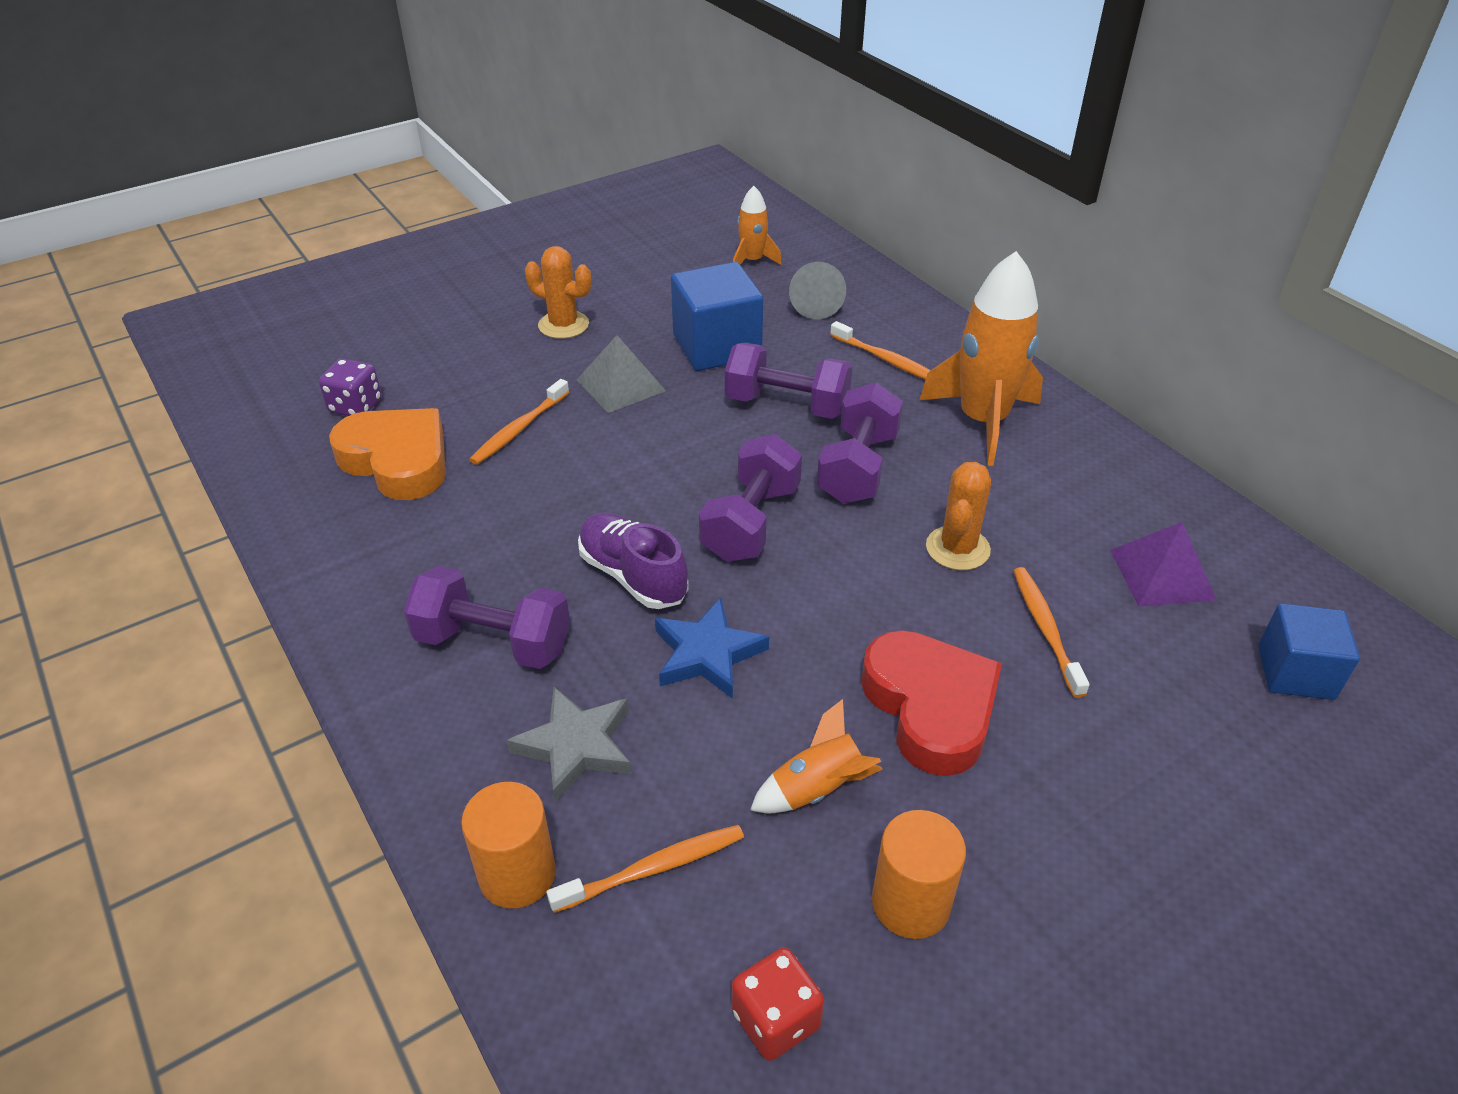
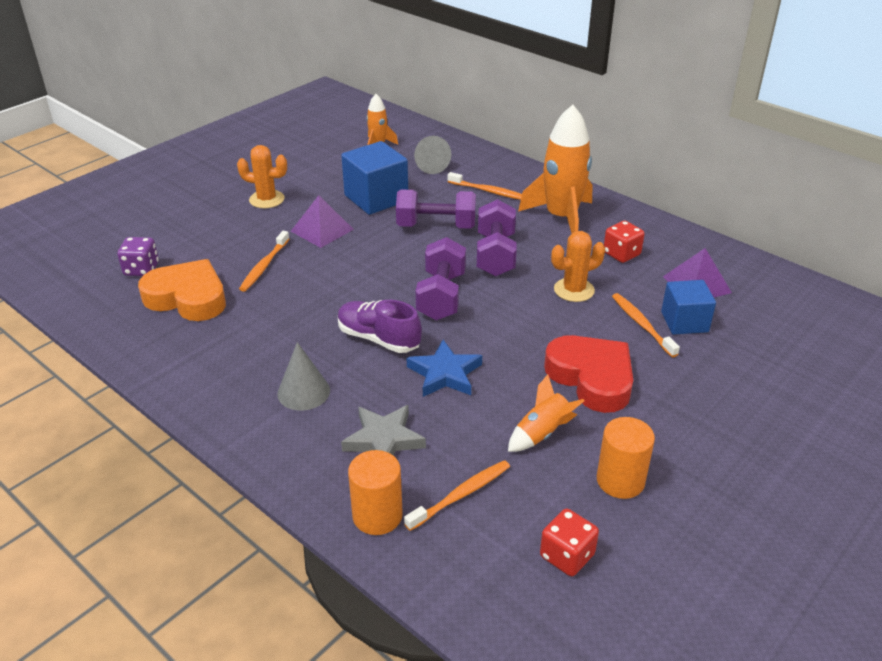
camera: 15 degrees left, 5 degrees down
(493, 642) = (303, 392): purple dumbbell -> grey cone
(621, 385) = (322, 230): grey pyramid -> purple pyramid
(957, 548) = (574, 290): orange cactus -> orange cactus turned 60 degrees clockwise
(1056, 499) = (621, 254): none -> red dice
(1295, 672) = (787, 322): blue cube -> blue cube (684, 322)

